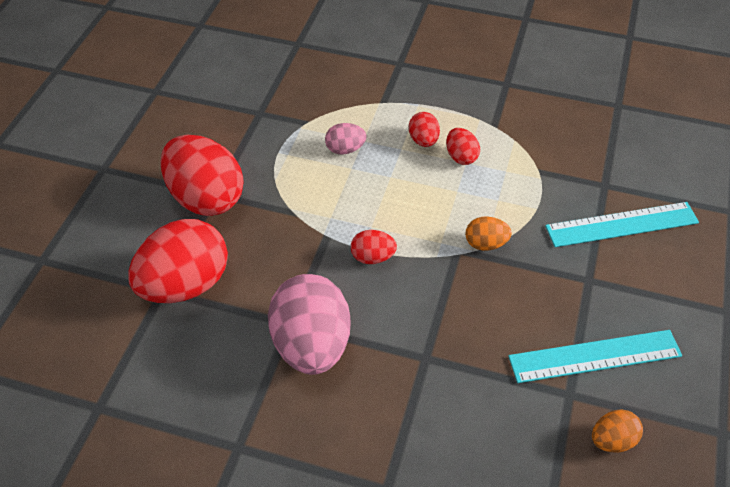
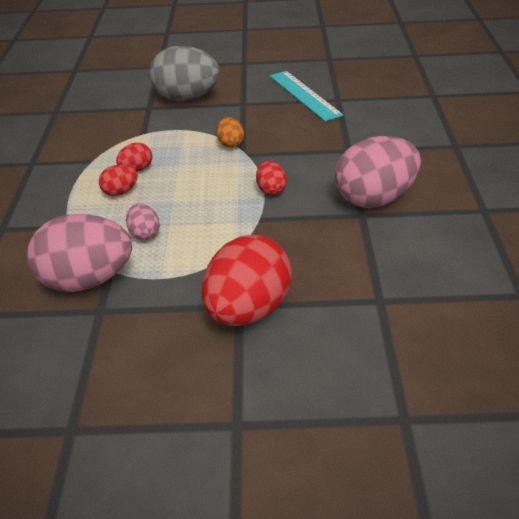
camera: 105 degrees left, 10 degrees down
(185, 285) = (364, 286): red egg -> none
(299, 108) = (87, 280): none -> pink egg
(612, 440) = (359, 84): orange egg -> none
(621, 224) = (186, 98): turquoise ruler -> grey egg

